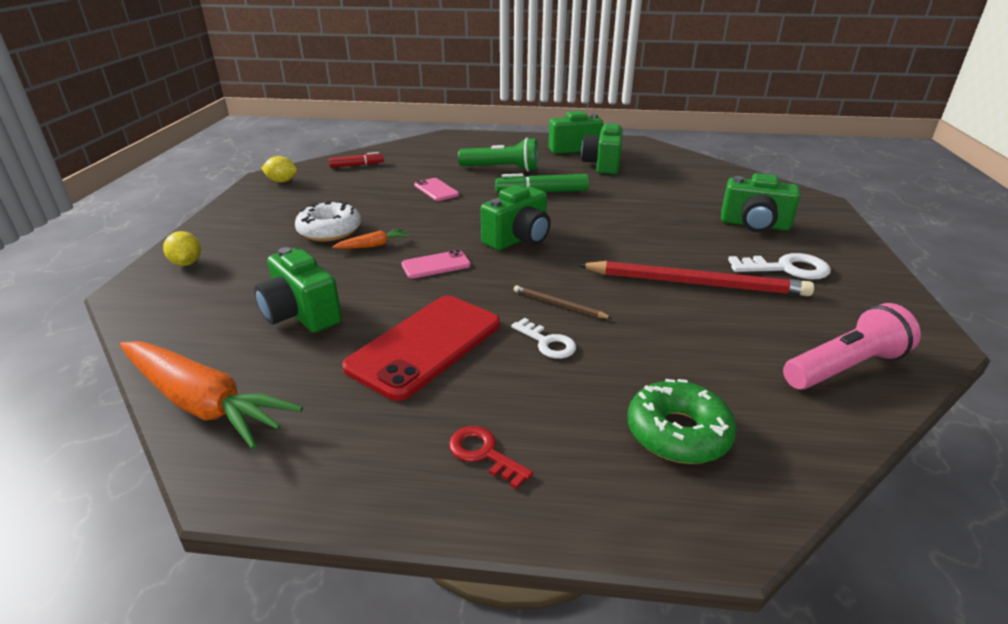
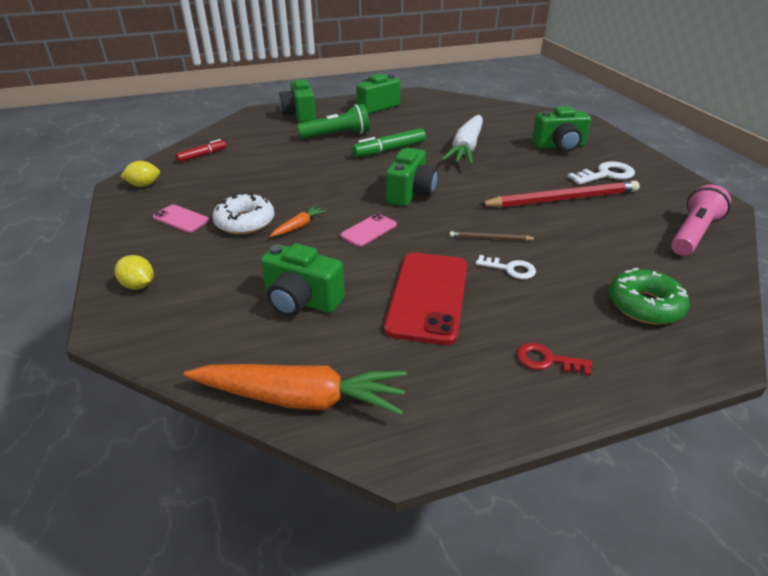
camera: 25 degrees left, 5 degrees up
(436, 190) = (301, 165): pink phone -> pink phone (181, 219)
(603, 165) = (413, 117): green camera -> green camera (300, 115)
(631, 206) = (466, 148): none -> white carrot

